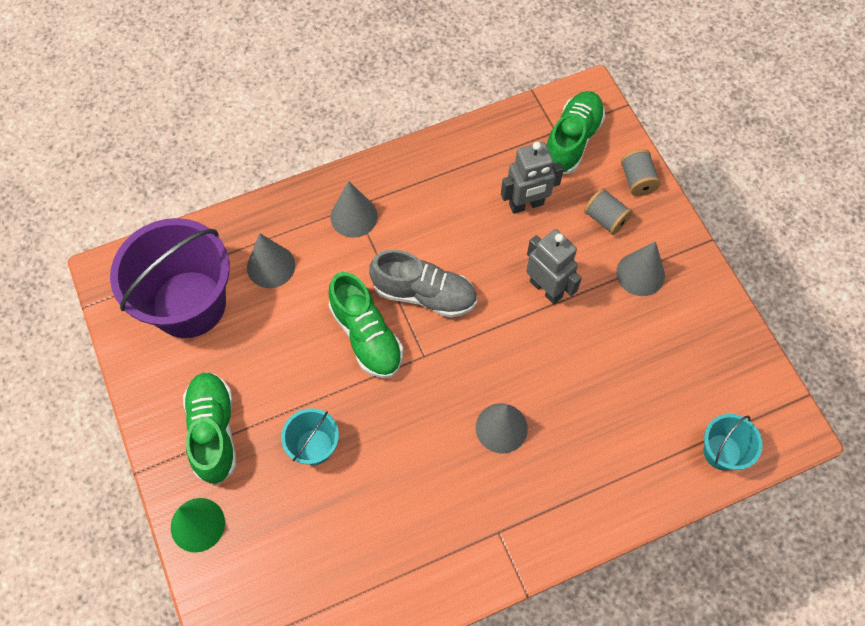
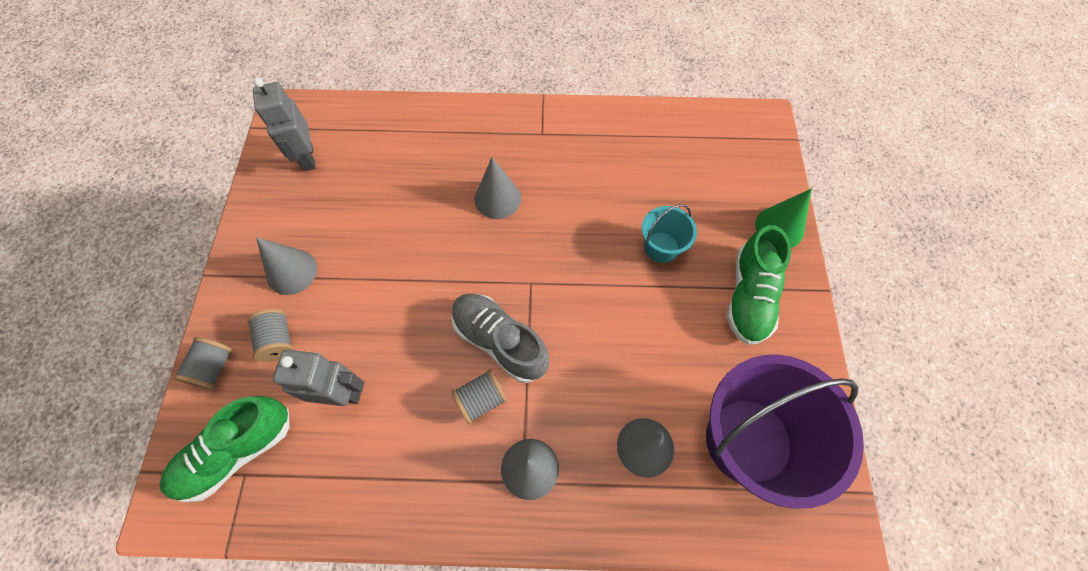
camera: 155 degrees left, 0 degrees up
(366, 336) = (575, 324): green shoe -> none
(415, 245) = (481, 400): none -> grey spool
(546, 289) = (384, 295): grey robot -> grey robot (307, 158)
(722, 452) = (346, 118): turquoise bucket -> none

